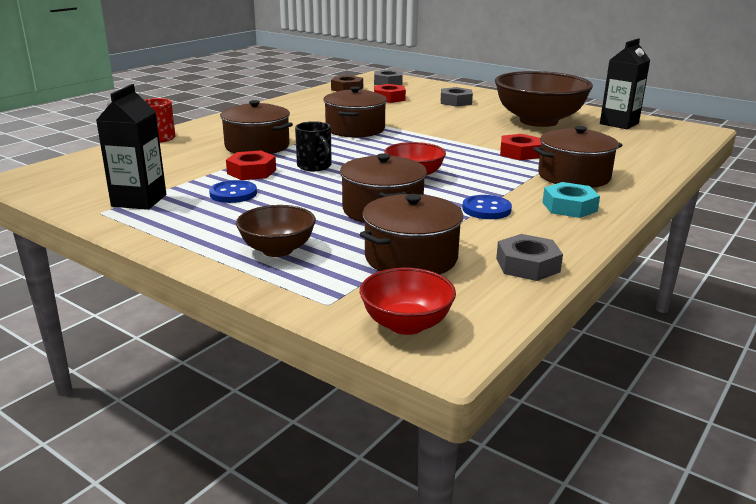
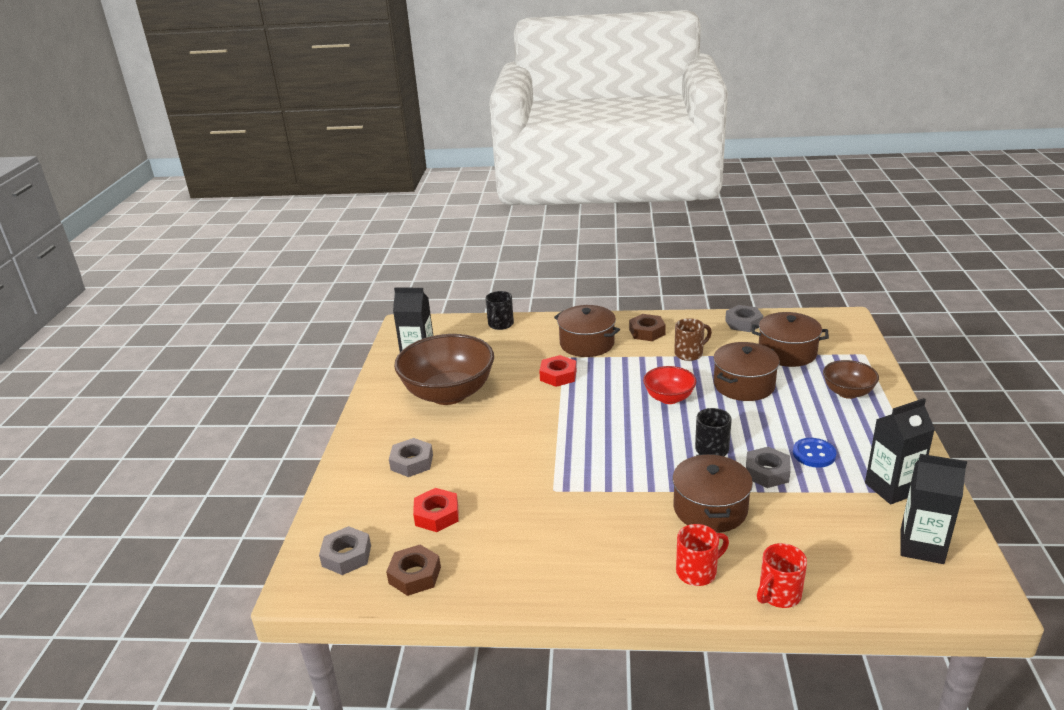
camera: 120 degrees left, 5 degrees up
(83, 182) = (921, 546): none -> black carton
(219, 129) = (697, 572): none -> red mug
(251, 172) = (767, 472): red nut -> grey nut
(355, 129) = (588, 479): brown pot -> none
(406, 324) = (844, 331): red bowl -> none
(486, 209) = (689, 354): blue button -> brown mug
(569, 207) = (647, 332): turquoise nut -> brown nut
(664, 157) = (500, 324): none -> black mug

